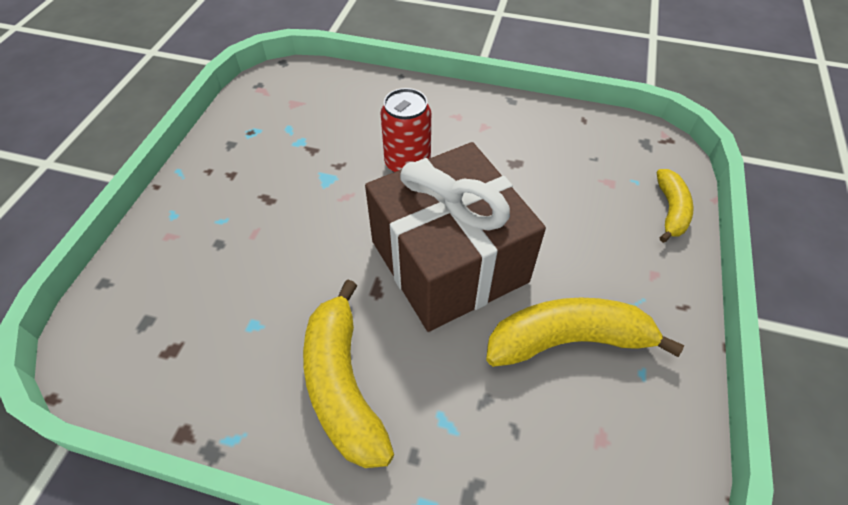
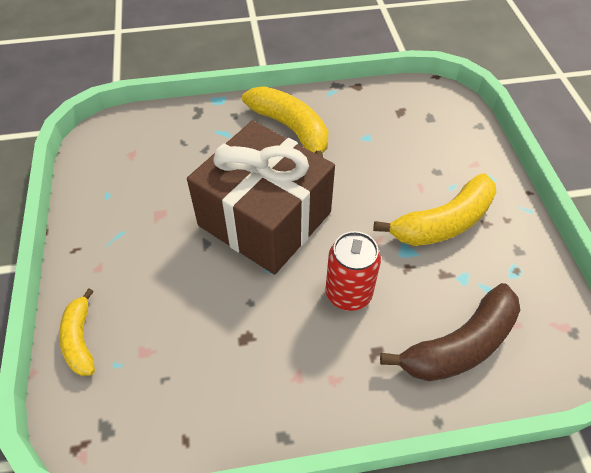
camera: 155 degrees right, 0 degrees up
(348, 104) = (459, 345): none -> brown banana
(569, 340) = (160, 197): yellow banana -> yellow banana (443, 223)

